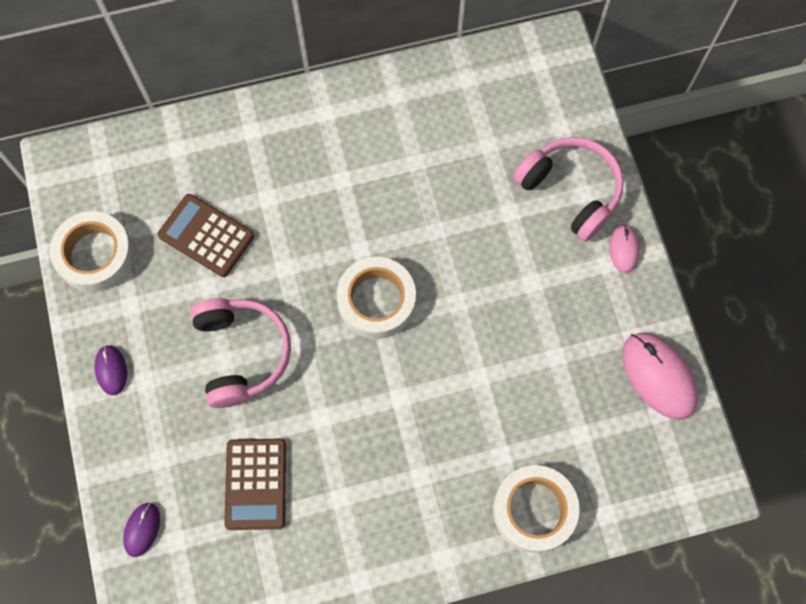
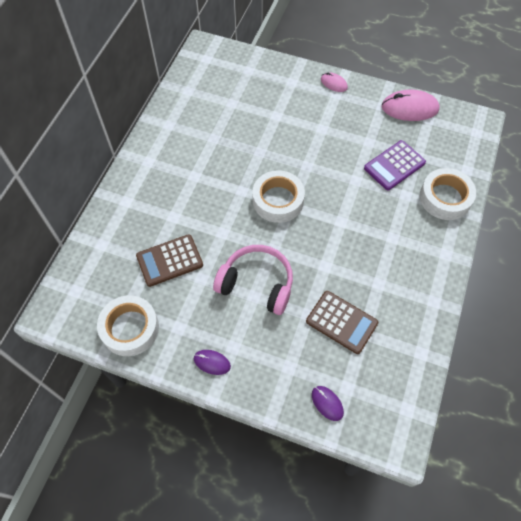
camera: 55 degrees left, 10 degrees down
(539, 413) = (394, 165): none -> purple calculator
(570, 191) = (286, 86): pink headphones -> none

